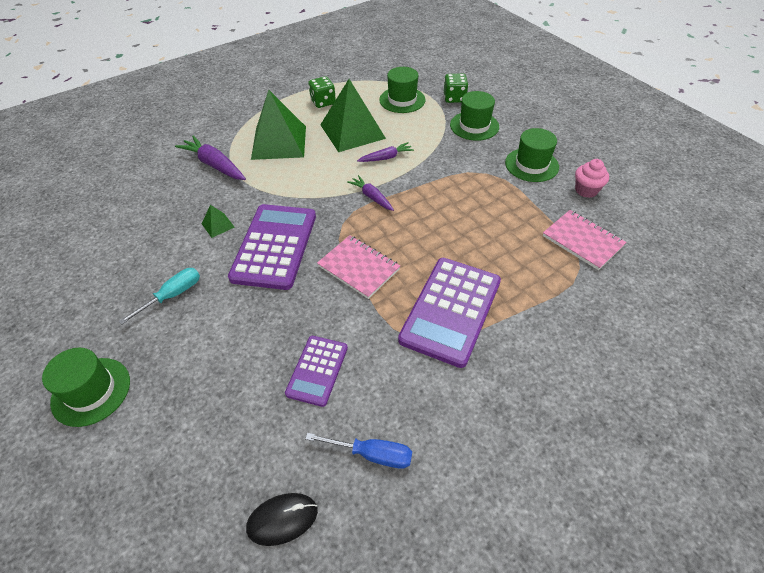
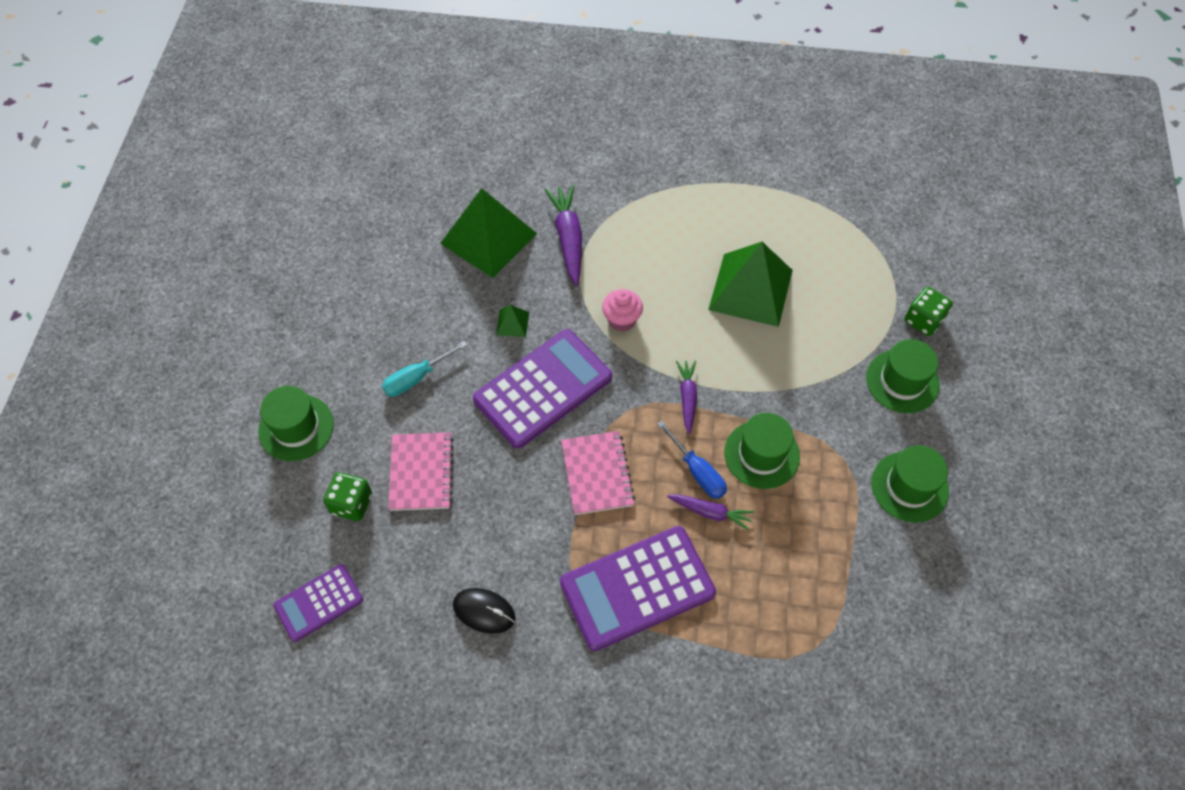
camera: 40 degrees right, 10 degrees up
(172, 295) = (417, 378): turquoise screwdriver -> turquoise screwdriver turned 150 degrees clockwise
(279, 142) = (658, 251): green pyramid -> green pyramid (488, 238)
(282, 519) = (347, 650): black mouse -> black mouse (484, 611)
(317, 370) = (471, 550): purple calculator -> purple calculator (319, 603)
(323, 102) = (758, 220): green dice -> green dice (351, 504)
(371, 454) = (449, 658): blue screwdriver -> blue screwdriver (697, 471)
(386, 158) = (752, 355): purple carrot -> purple carrot (710, 512)
(402, 100) = (854, 279): green hat -> green hat (761, 454)
(582, 241) = (853, 623): pink notebook -> pink notebook (421, 473)
(586, 190) = (934, 568): pink cupcake -> pink cupcake (622, 320)

